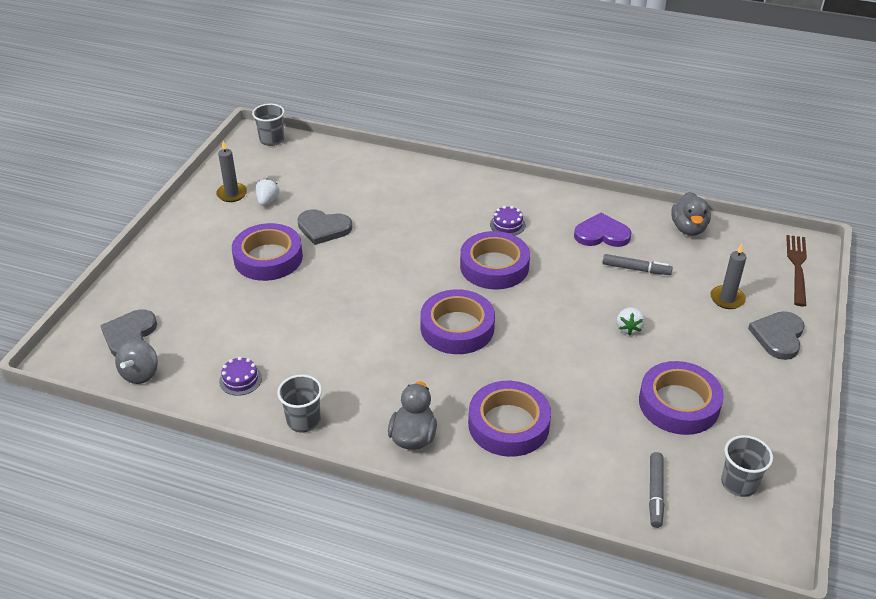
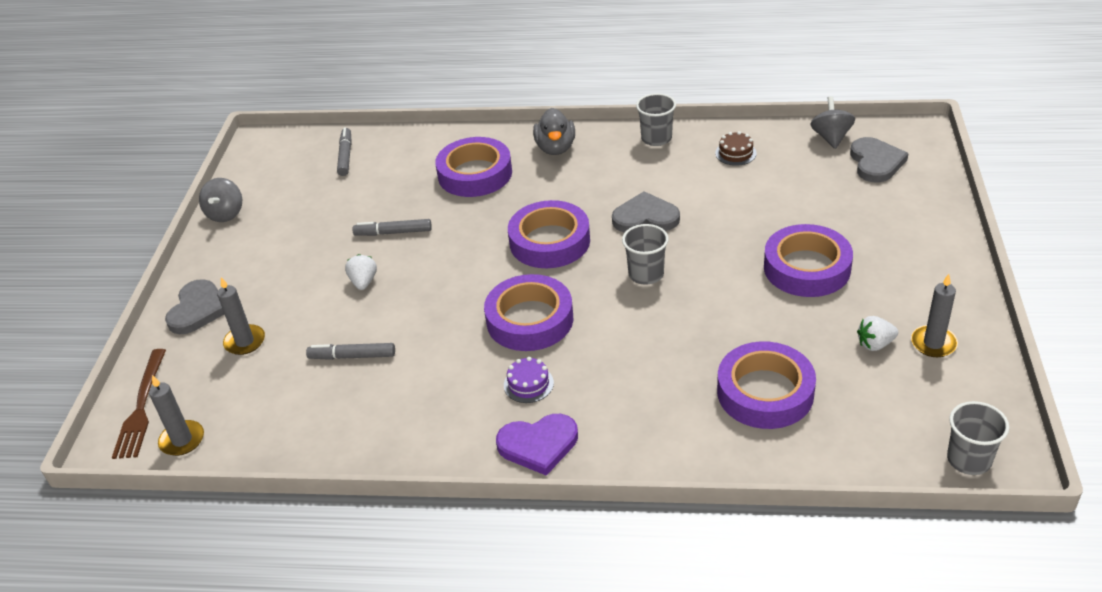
camera: 170 degrees right, 0 degrees up
(240, 379) = (735, 153): purple cake -> brown cake
(267, 201) = (875, 344): white strawberry -> white strawberry turned 75 degrees clockwise
(323, 228) = (769, 321): grey heart -> grey heart (645, 217)
(600, 372) = (393, 233): none -> grey marker
(601, 234) = (397, 399): purple heart -> purple heart (538, 445)
(679, 404) = (317, 222): purple tape -> purple tape (765, 392)
(688, 228) = (274, 438): grey duck -> none
(739, 483) = (274, 176): grey cup -> grey cup (646, 274)
(756, 240) = (182, 440): none -> grey candle
(784, 441) = (225, 214): none -> grey spinning top

